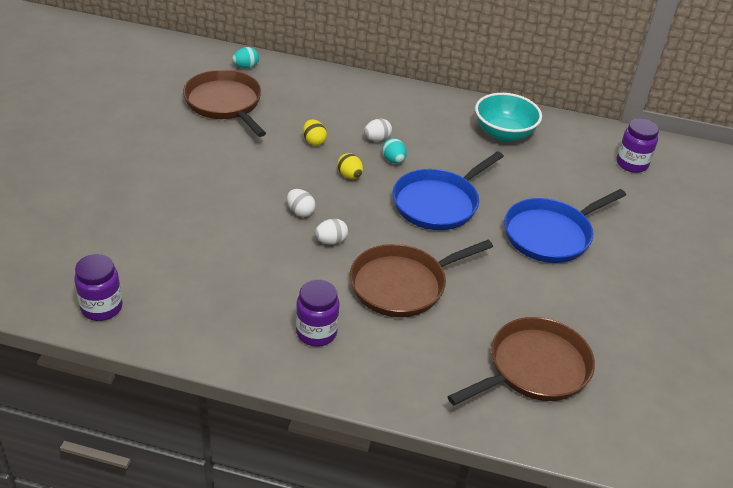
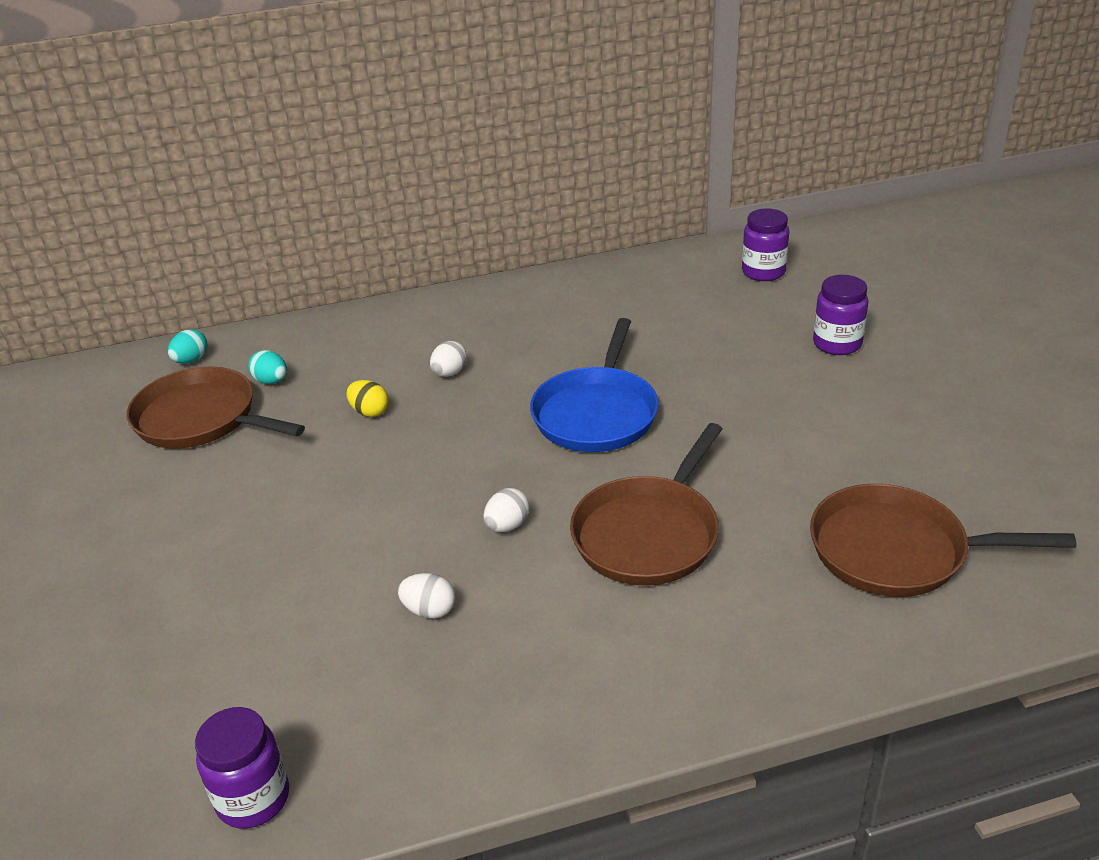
camera: 25 degrees left, 5 degrees down
(300, 212) = (432, 508): white egg -> white egg (429, 610)
(316, 333) = (600, 656): purple jar -> purple jar (837, 344)
(349, 176) = (456, 432): yellow egg -> none
(393, 160) = (494, 389): turquoise egg -> turquoise egg (271, 381)
(504, 134) = (595, 301): turquoise bowl -> none
(534, 368) = (896, 550): brown pan -> brown pan turned 105 degrees counterclockwise
(550, 234) = (757, 387): blue pan -> none

